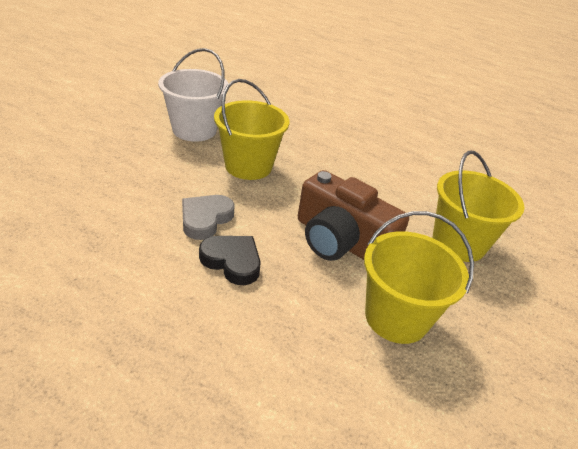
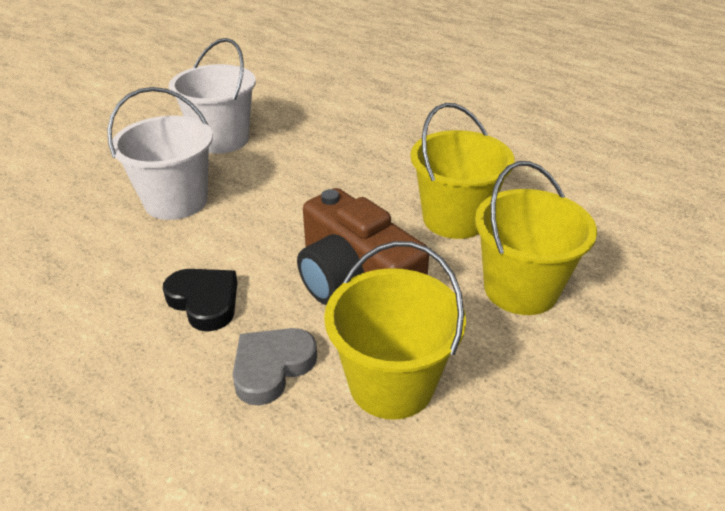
camera: 15 degrees right, 0 degrees up
(177, 181) = (176, 201): none -> white bucket
(205, 219) = (192, 248): grey heart -> grey heart (272, 367)
(248, 166) = (271, 184): yellow bucket -> yellow bucket (454, 219)

